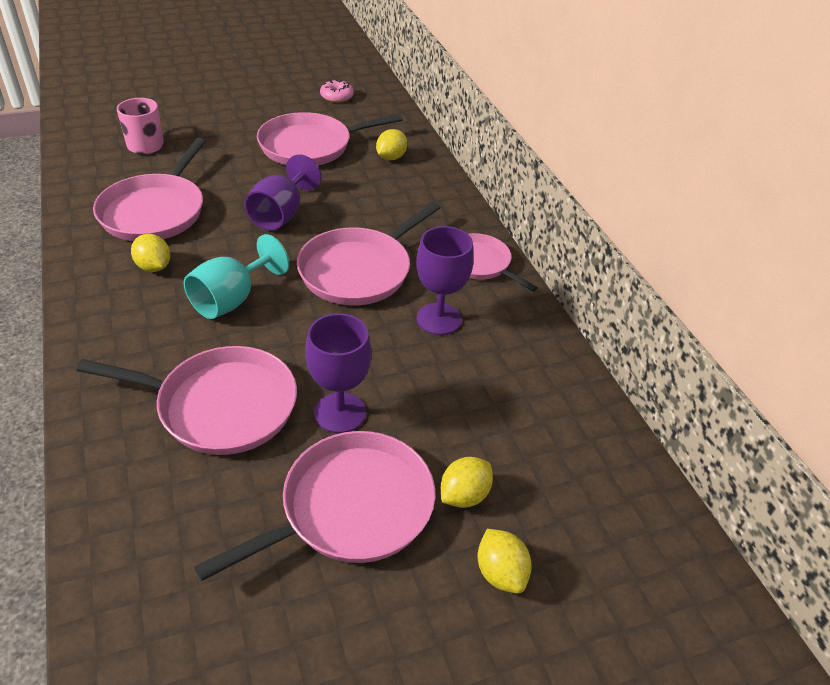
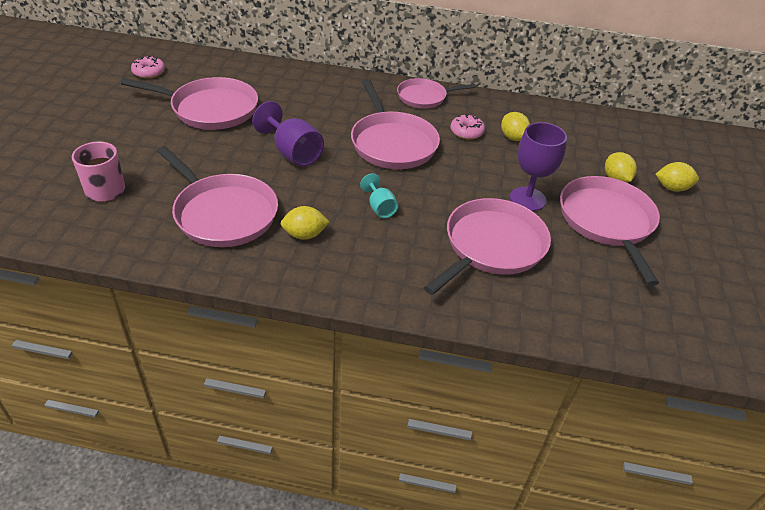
camera: 60 degrees left, 0 degrees up
(232, 299) = (380, 208): turquoise goblet -> turquoise goblet, size x0.57
(310, 146) = (210, 109): pink pan -> pink pan turned 90 degrees counterclockwise
(391, 158) = (268, 82): yellow lemon -> yellow lemon (513, 138)
(439, 319) = (466, 132): purple goblet -> pink donut

